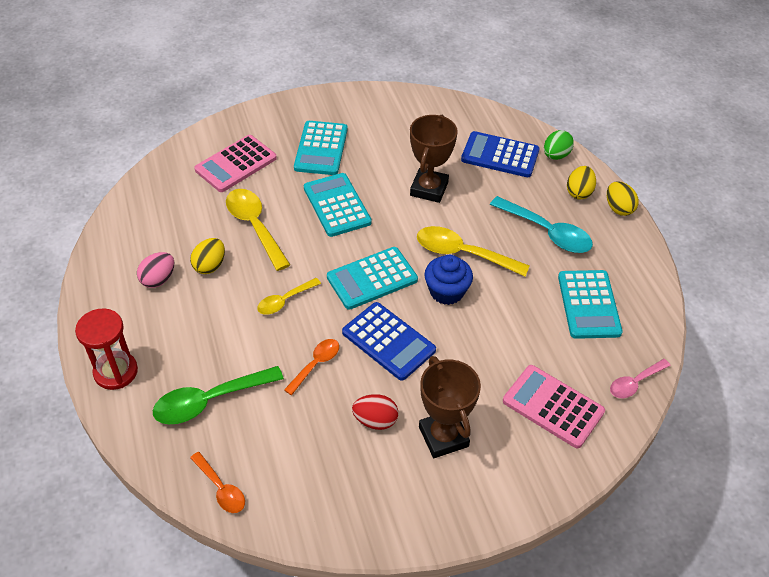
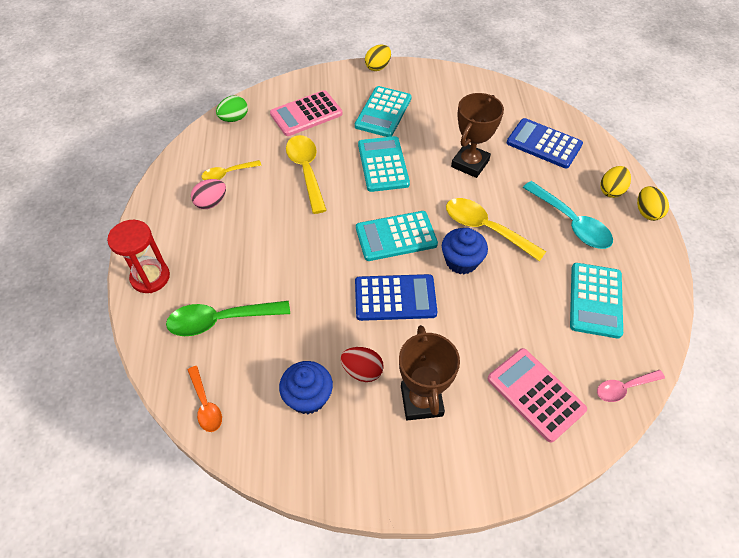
camera: 15 degrees right, 5 degrees up
(210, 266) = (258, 198): yellow egg -> yellow egg (378, 67)
(284, 301) = (312, 242): yellow spoon -> yellow spoon (227, 174)
(316, 364) = (323, 306): orange spoon -> none
(327, 458) = (308, 397): none -> blue cupcake
(388, 341) = (395, 298): blue calculator -> blue calculator turned 60 degrees counterclockwise
(556, 155) = (597, 152): green egg -> green egg (234, 119)

